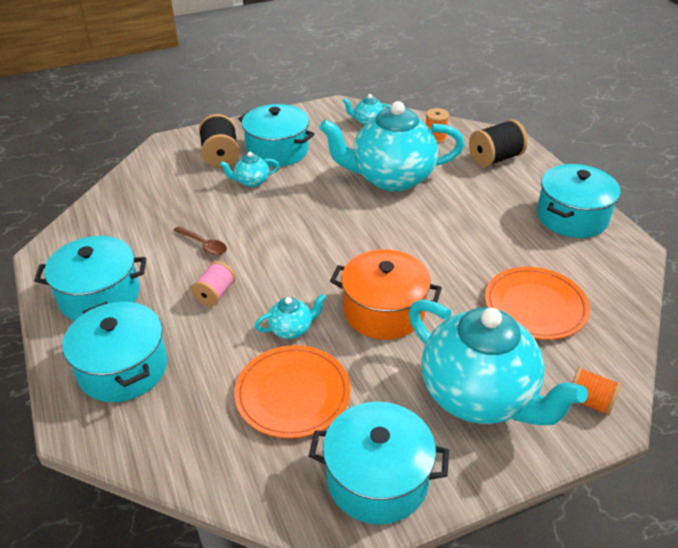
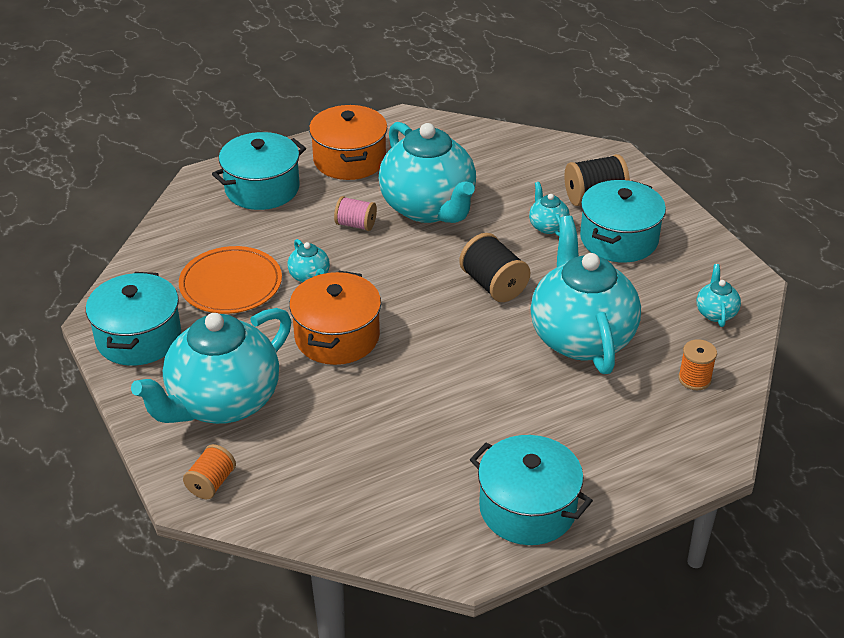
camera: 85 degrees right, 0 degrees up
(100, 296) = (349, 160): turquoise pot -> orange pot
(204, 245) = (428, 208): brown spoon -> turquoise teapot
(495, 159) = (655, 440): black spool -> black spool (493, 285)
(535, 306) = (350, 455): orange plate -> none

